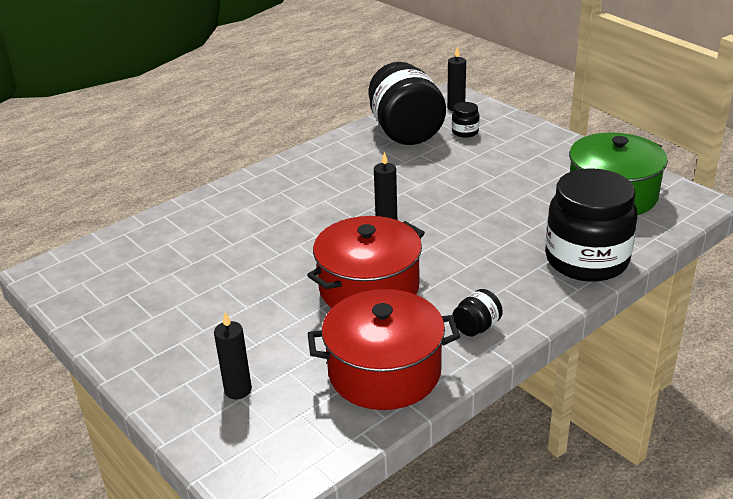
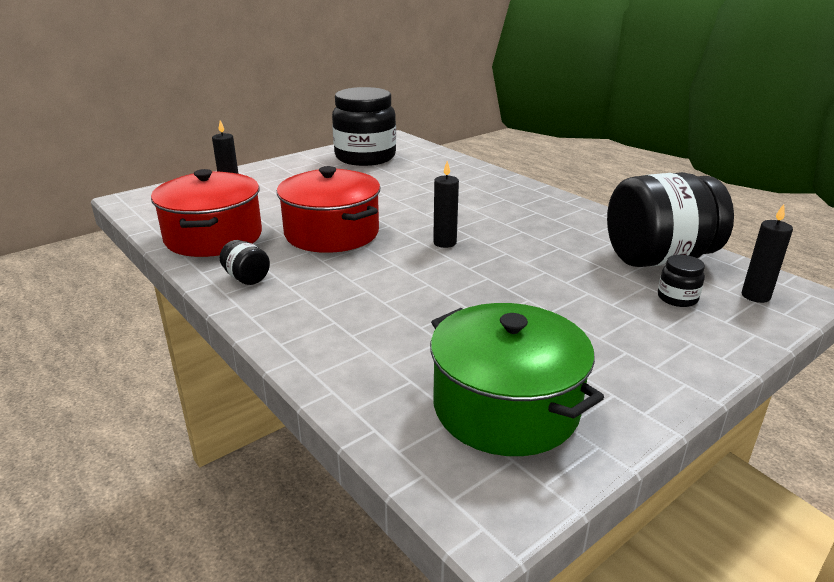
camera: 90 degrees right, 5 degrees down
(586, 260) = (336, 357): black jar -> black jar (365, 157)

